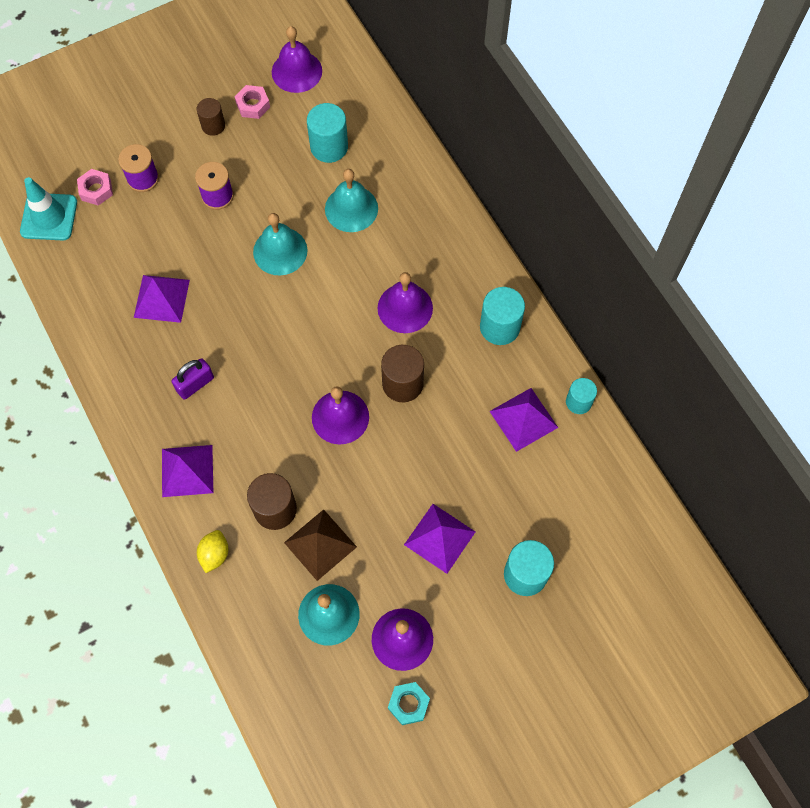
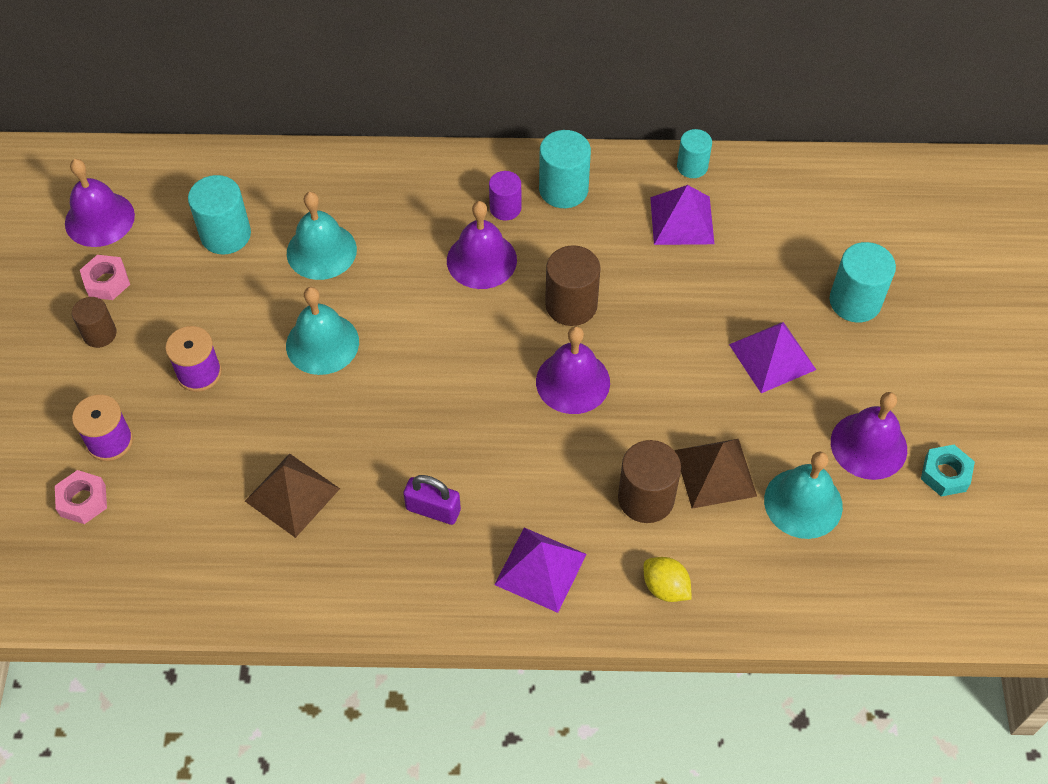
camera: 60 degrees left, 10 degrees down
(49, 217) = (77, 573): turquoise traffic cone -> none
(161, 298) = (292, 494): purple pyramid -> brown pyramid
(195, 384) = (433, 510): purple padlock -> purple padlock turned 60 degrees counterclockwise
(458, 299) = (505, 208): none -> purple cylinder

